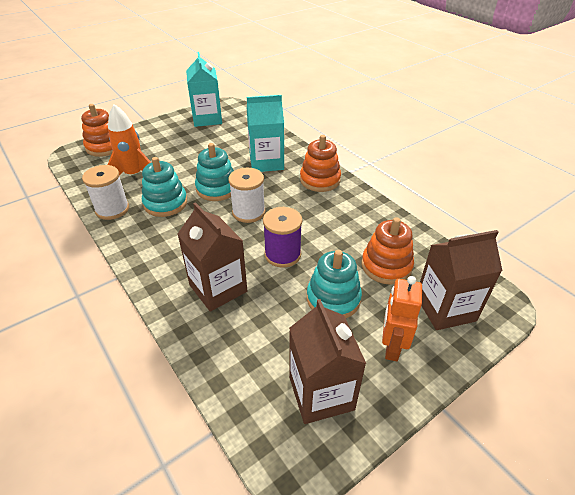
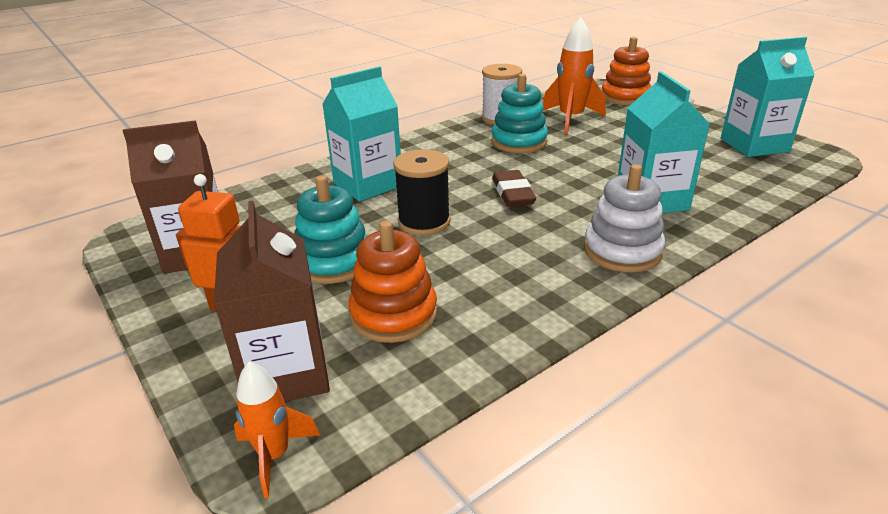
camera: 90 degrees right, 10 degrees down
(217, 188) = (561, 168): turquoise stacking toy -> none
(218, 288) = (368, 185): brown carton -> turquoise carton
(248, 212) = (512, 193): white spool -> brown eraser
(282, 254) = (424, 222): purple spool -> black spool
(320, 180) = (622, 251): orange stacking toy -> white stacking toy
(500, 304) = (274, 455): none -> orange rocket

